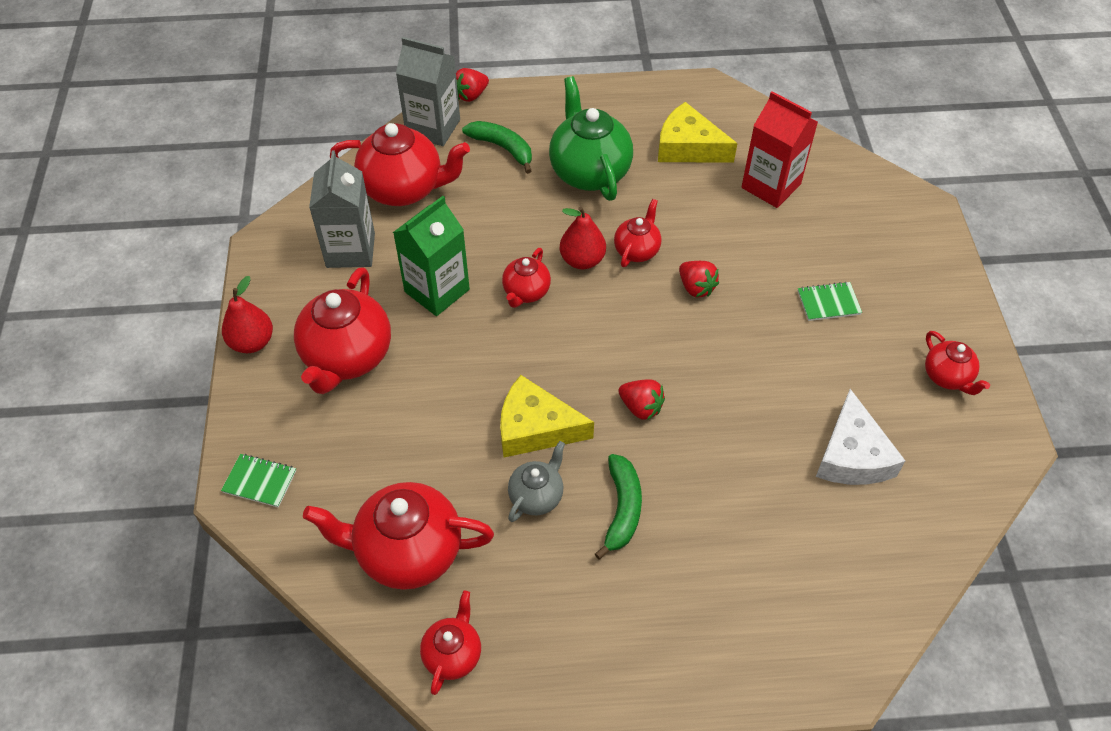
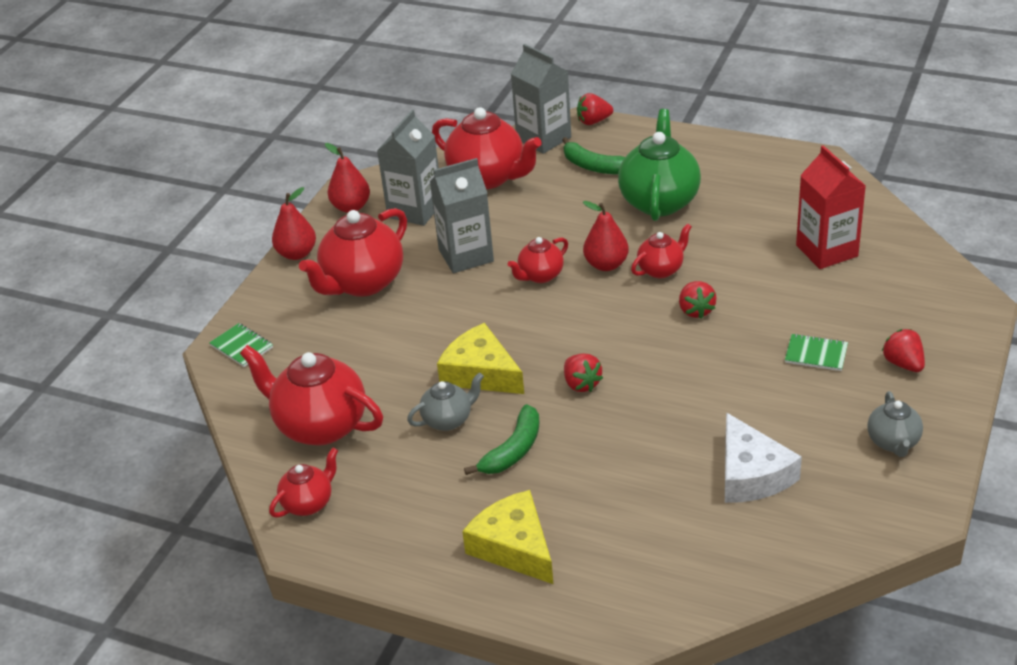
camera: 30 degrees right, 15 degrees down
(278, 265) = (351, 207): none -> red pear
(437, 290) = (466, 255): green carton -> grey carton
(503, 148) = (594, 166): green banana -> green banana turned 150 degrees clockwise
(688, 147) = (767, 203): yellow cheese -> yellow cheese (514, 547)
(852, 455) = (751, 474): white cheese -> white cheese turned 45 degrees counterclockwise
(905, 289) = (903, 364): none -> red strawberry
(947, 377) = (893, 442): red teapot -> grey teapot

